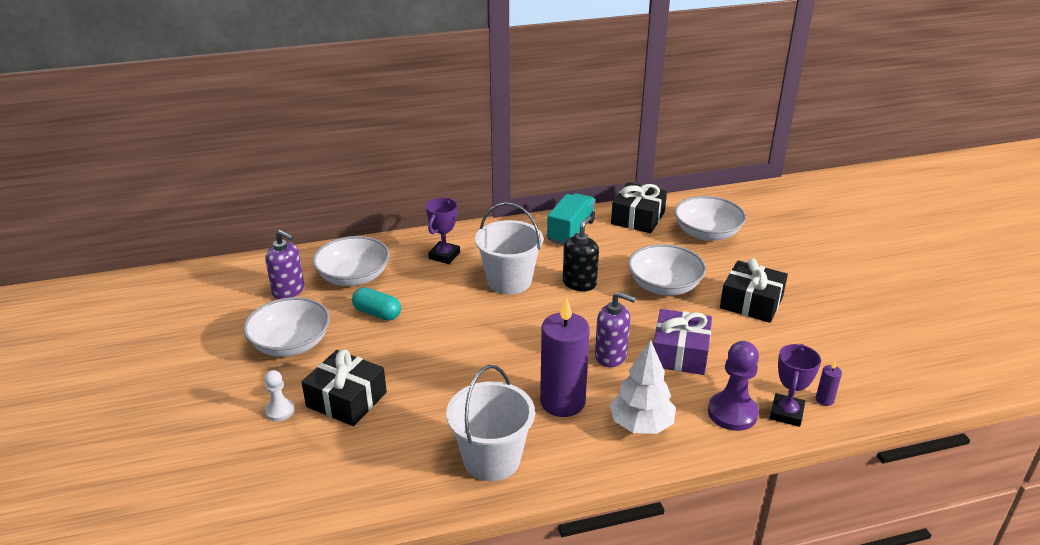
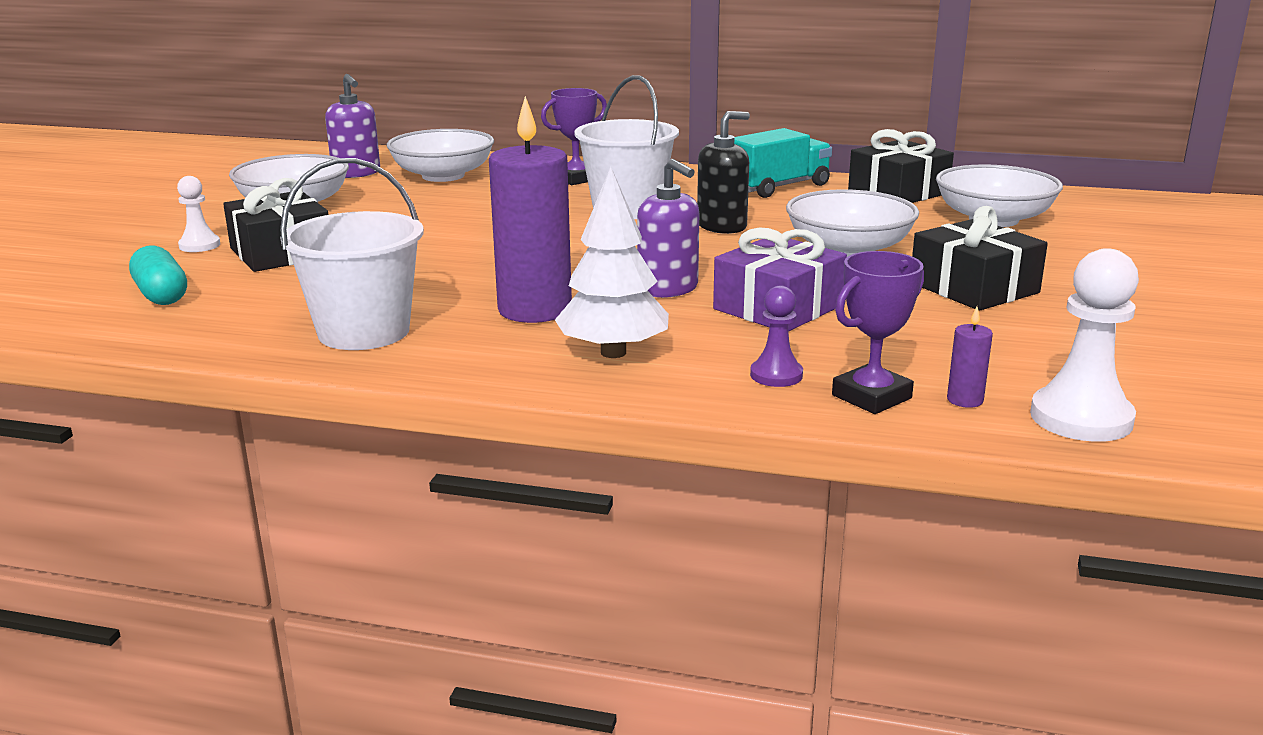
camera: 30 degrees right, 10 degrees down
(377, 313) = (424, 203): turquoise capsule -> turquoise capsule (162, 295)
(732, 413) = (776, 375): purple pawn -> purple pawn, size x0.58
(877, 394) = (1081, 418): none -> white pawn

